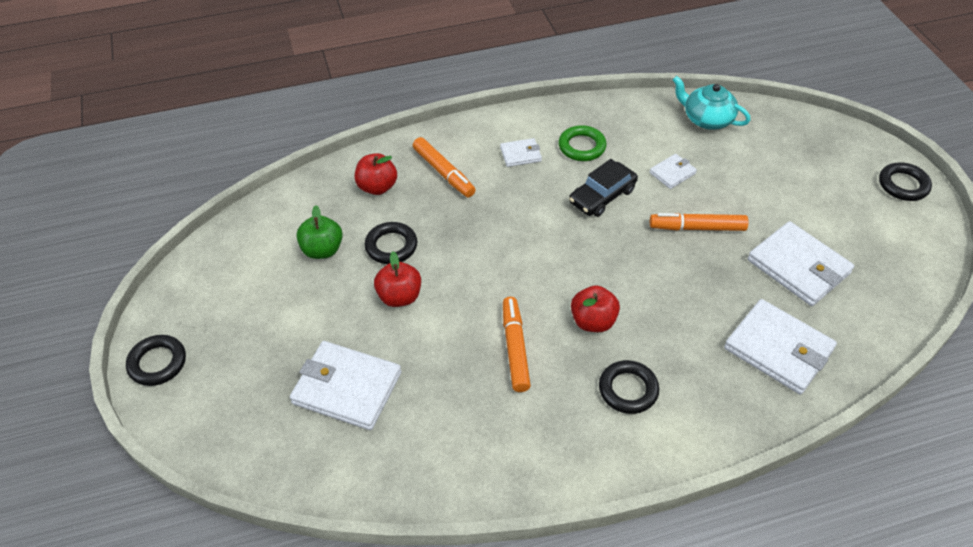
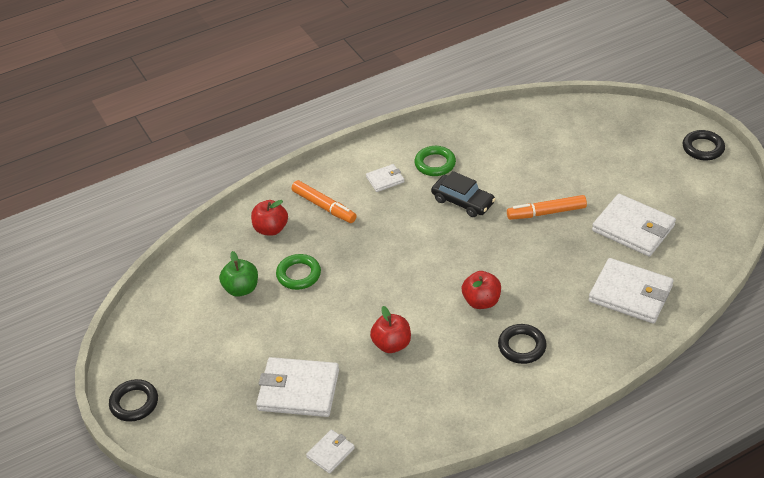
camera: 10 degrees left, 5 degrees down
(391, 246) = (298, 274): black ring -> green ring
(399, 297) = (318, 313): red apple -> red apple (391, 344)
(515, 348) = (424, 333): orange marker -> none
(602, 196) = (462, 201): black car -> black car turned 90 degrees counterclockwise
(672, 173) = (516, 172): white wallet -> white wallet (330, 453)
(707, 119) = (533, 122): turquoise teapot -> none

